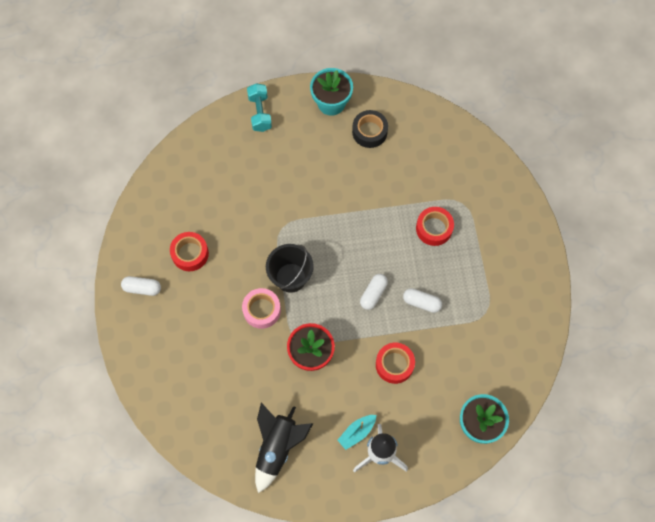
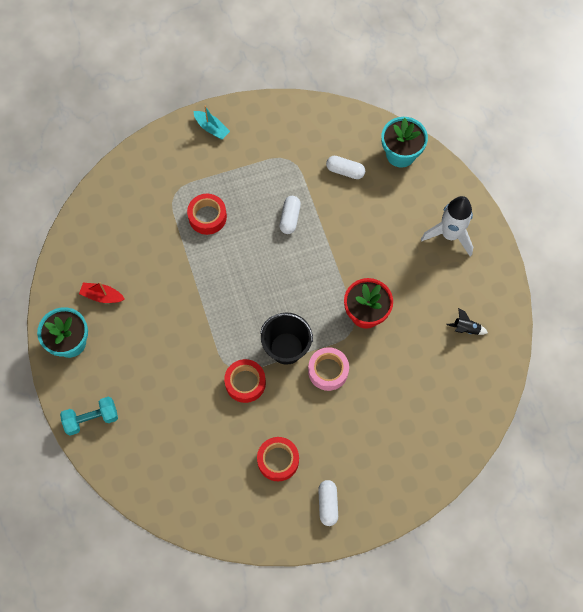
camera: 100 degrees left, 0 degrees up
(277, 447) = (466, 329): black rocket -> black rocket, size x0.45
(357, 432) = (433, 258): turquoise boat -> turquoise boat (211, 128)
(369, 132) = (102, 296): black tape -> red boat
(373, 294) = (289, 264): white capsule -> white capsule (345, 171)
(394, 364) = (358, 234): red tape -> red tape (245, 383)

